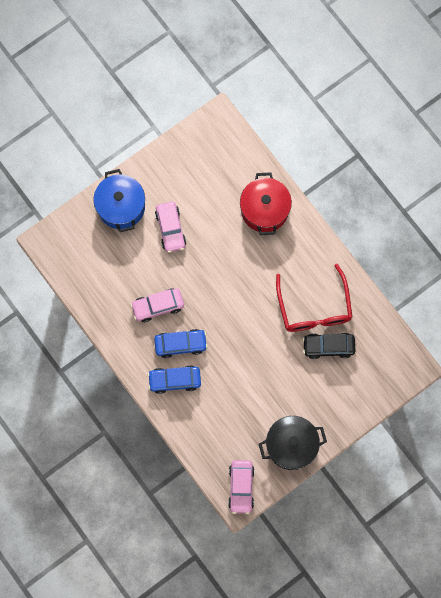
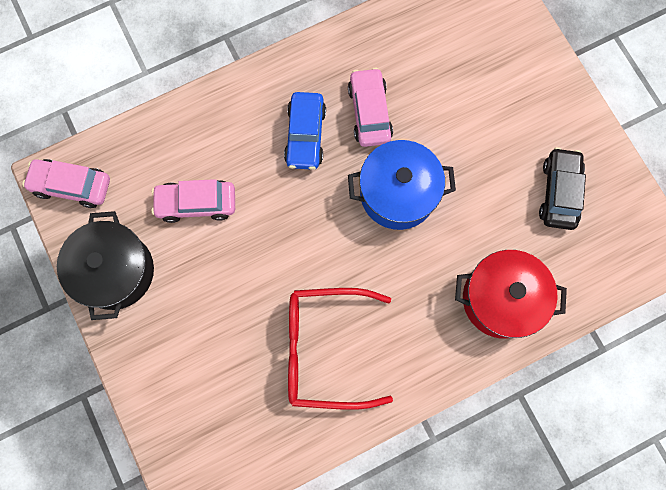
camera: 100 degrees right, 0 degrees up
(121, 206) = (533, 84): blue pot -> blue pot (398, 193)
(170, 229) = (488, 150): pink car -> pink car (196, 204)
(174, 380) = (253, 118): blue car -> none
(328, 346) = (257, 359): black car -> black car (559, 192)

